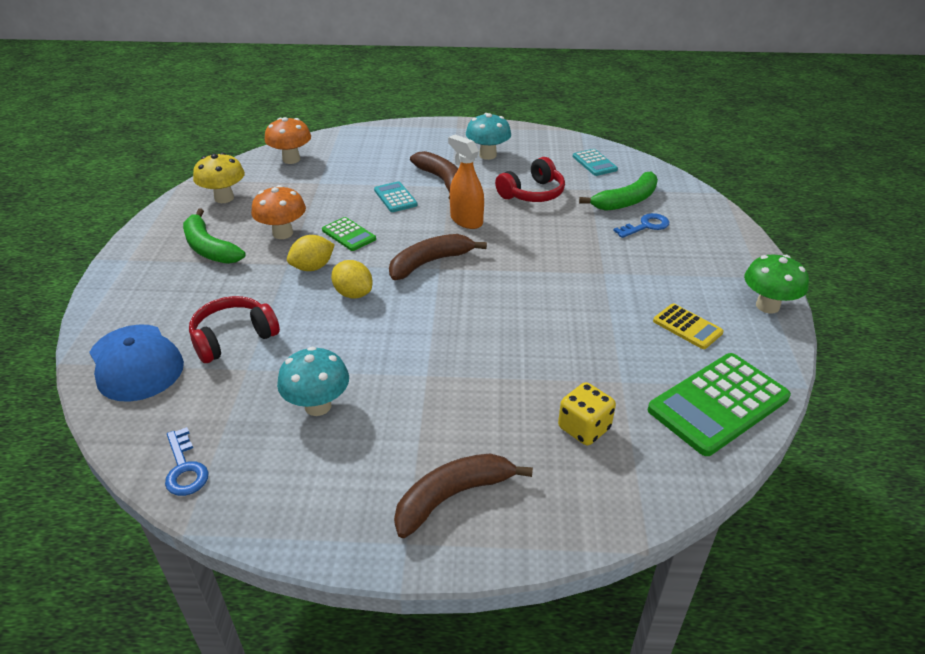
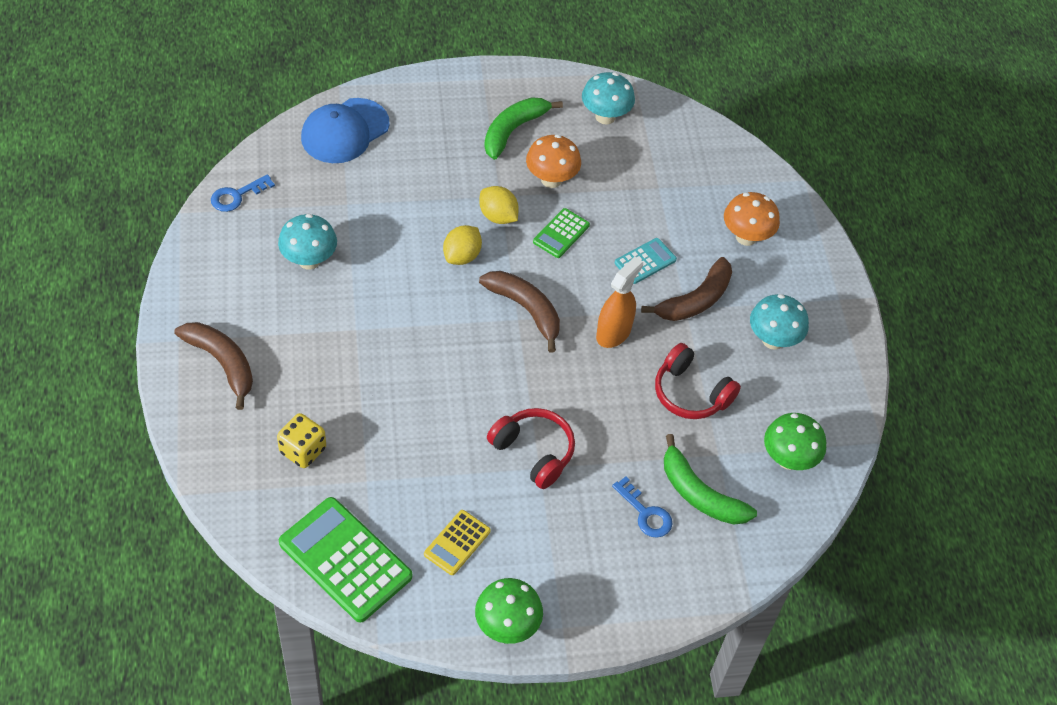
camera: 75 degrees right, 15 degrees up
(224, 198) = (605, 117): yellow mushroom -> turquoise mushroom
(233, 338) = (384, 184): red headphones -> red headphones (533, 452)
(291, 159) = (703, 152): orange mushroom -> orange mushroom (746, 237)
(594, 163) = (788, 459): turquoise calculator -> green mushroom

